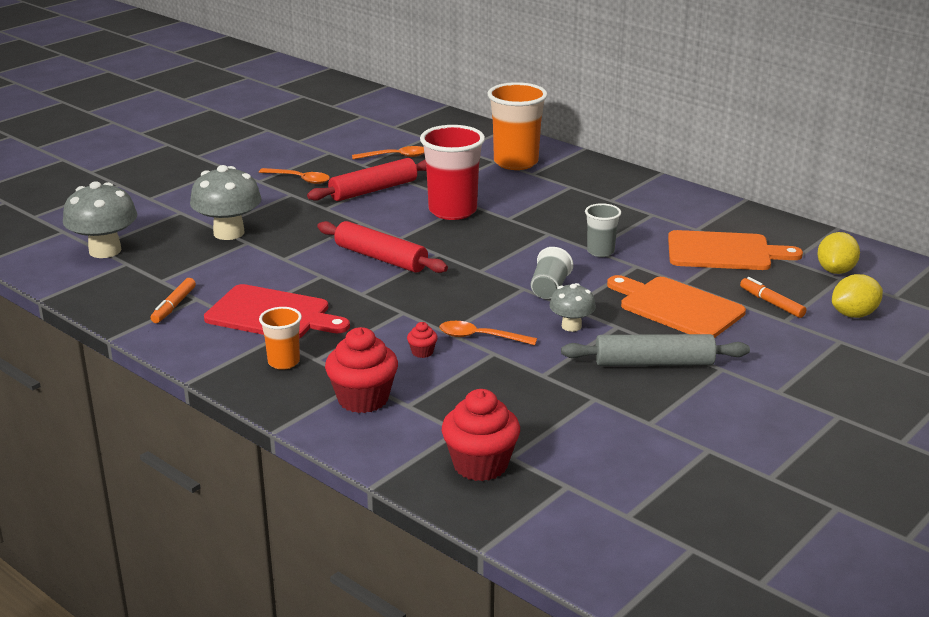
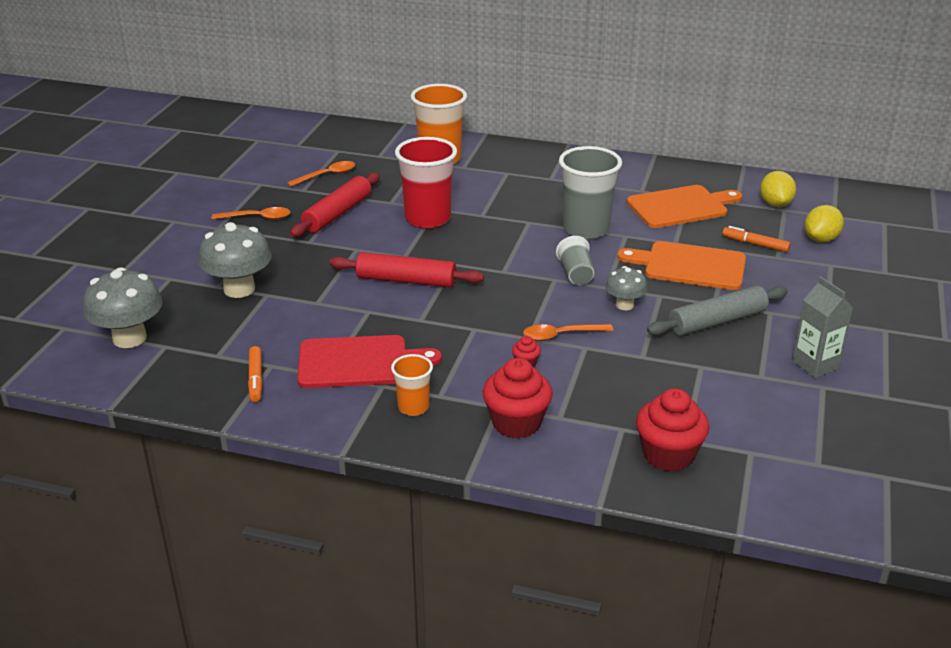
camera: 25 degrees left, 5 degrees up
(600, 252) = (586, 229): grey cup -> grey cup, size x1.88
(720, 428) = (815, 365): none -> grey carton

